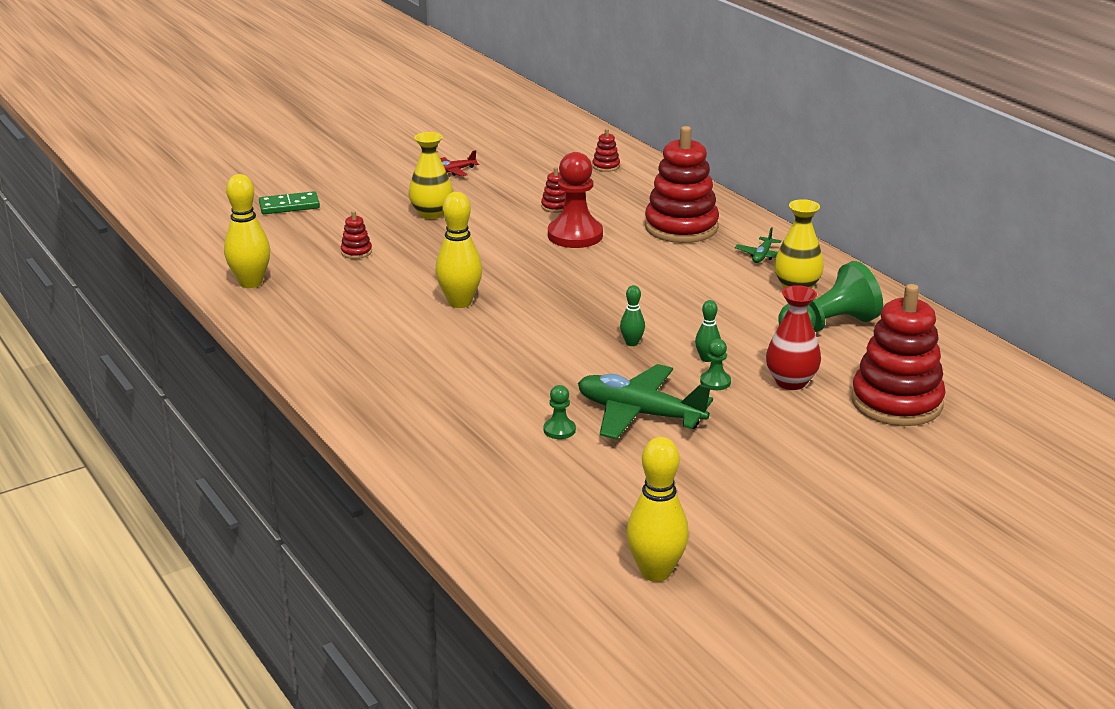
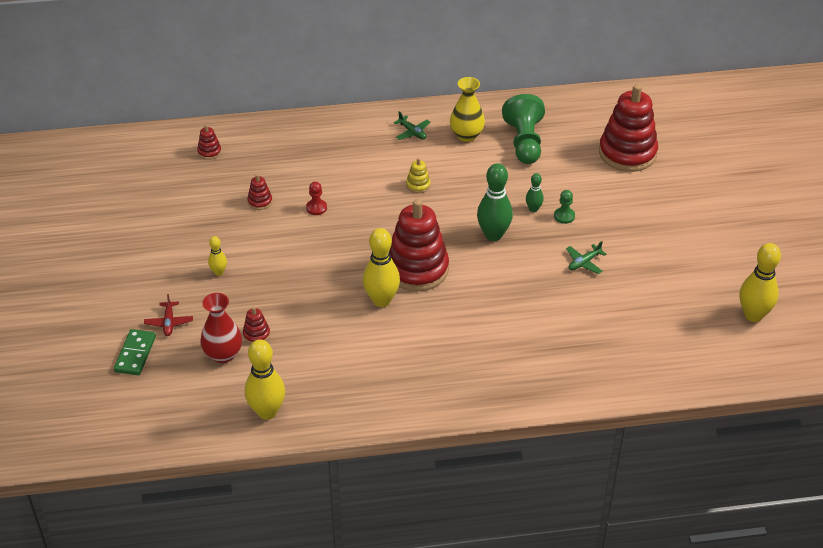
camera: 65 degrees left, 15 degrees up
(431, 213) = (219, 272): yellow vase -> yellow bowling pin
(454, 171) = (148, 236): red plane -> red plane (169, 322)
(559, 430) = (584, 305): green pawn -> none
(575, 235) = (316, 208): red pawn -> red pawn, size x0.46
(632, 343) = (493, 235): green bowling pin -> green bowling pin, size x1.94
(640, 414) = (584, 262): green plane -> green plane, size x0.47
(672, 280) = (418, 185): none -> yellow stacking toy
(681, 227) = (342, 152): red stacking toy -> red stacking toy (417, 269)
(791, 382) = (582, 185): red vase -> red vase (223, 354)

